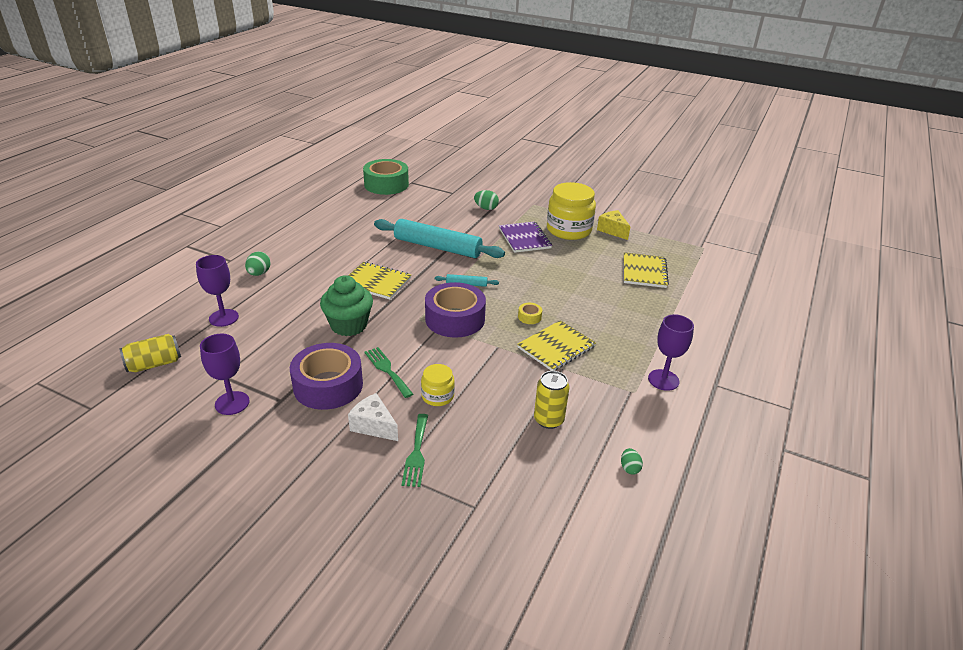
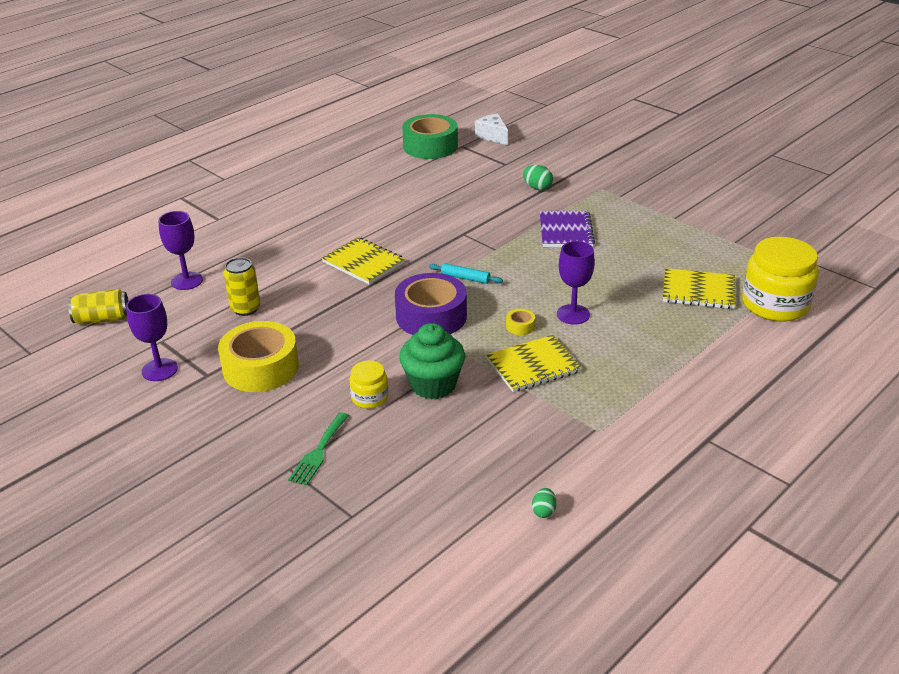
camera: 20 degrees right, 0 degrees up
(259, 273) = (242, 237): green egg -> none
(328, 385) = (261, 368): purple tape -> yellow tape
(349, 325) = (311, 307): green cupcake -> green cupcake (433, 385)
(374, 426) = (288, 417): white cheese -> white cheese (492, 136)
(387, 370) = (329, 361): green fork -> none
(437, 247) = (454, 229): turquoise rolling pin -> none
(548, 420) = (479, 443): yellow can -> yellow can (245, 309)
(568, 230) = (629, 226): yellow jar -> yellow jar (775, 304)
(612, 230) = (687, 233): yellow cheese -> none
(644, 271) = (698, 291): yellow notebook -> yellow notebook turned 75 degrees clockwise
(663, 380) = (643, 423): purple goblet -> purple goblet (573, 314)

